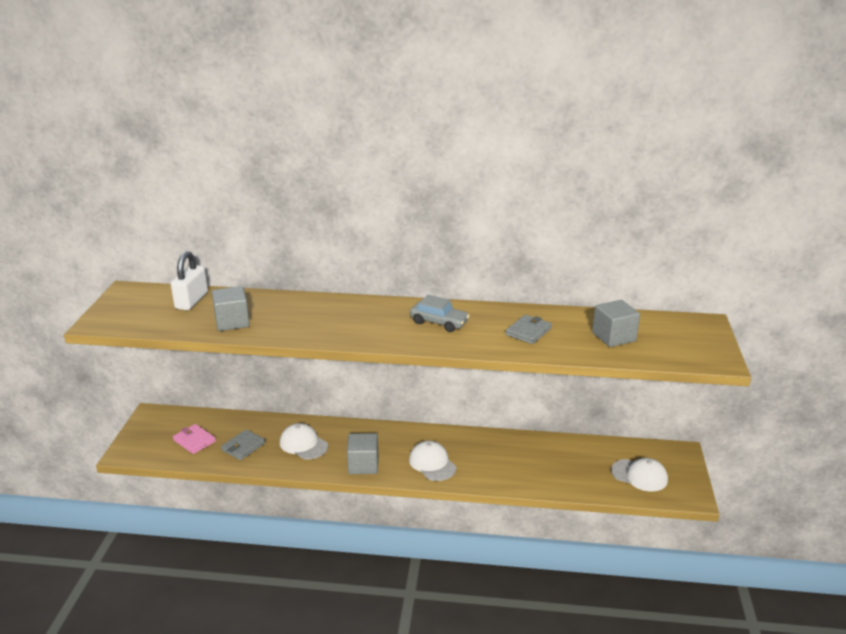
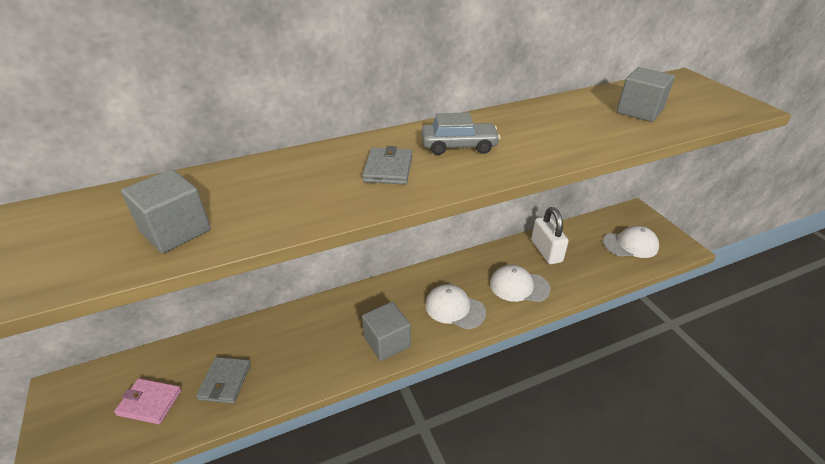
camera: 30 degrees left, 10 degrees up
(191, 301) = (77, 218): white padlock -> white padlock (546, 251)
(303, 444) = (299, 345): white cap -> white cap (519, 286)
(528, 331) = (560, 129): grey wallet -> grey wallet (388, 169)

